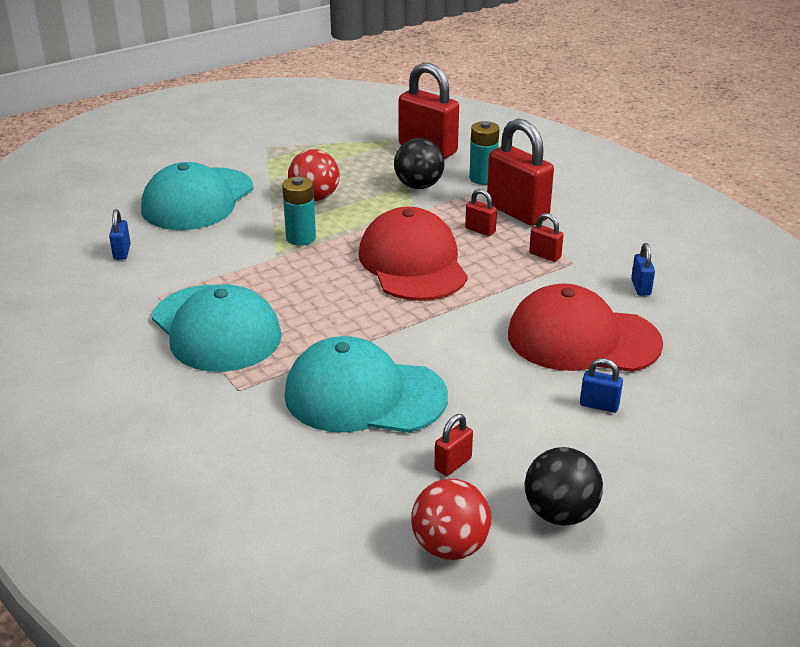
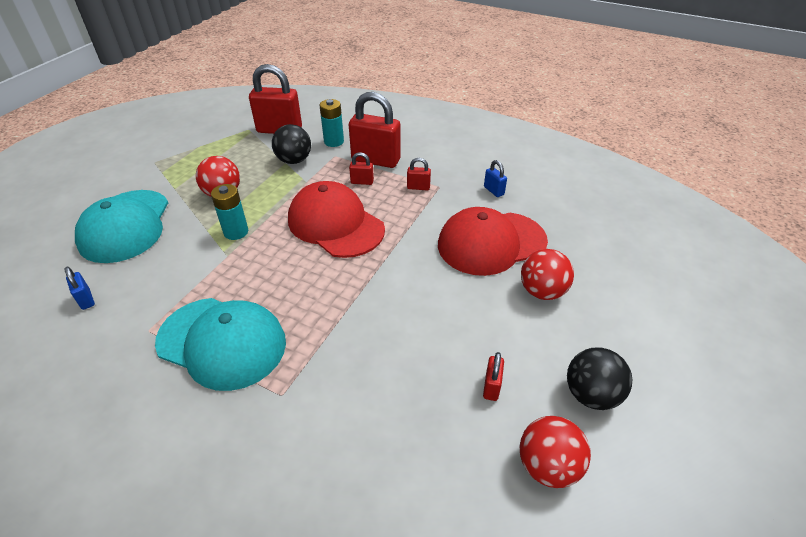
camera: 30 degrees left, 10 degrees up
(364, 395) = (384, 354): turquoise cap -> none
(599, 405) = (542, 291): blue padlock -> red ball

